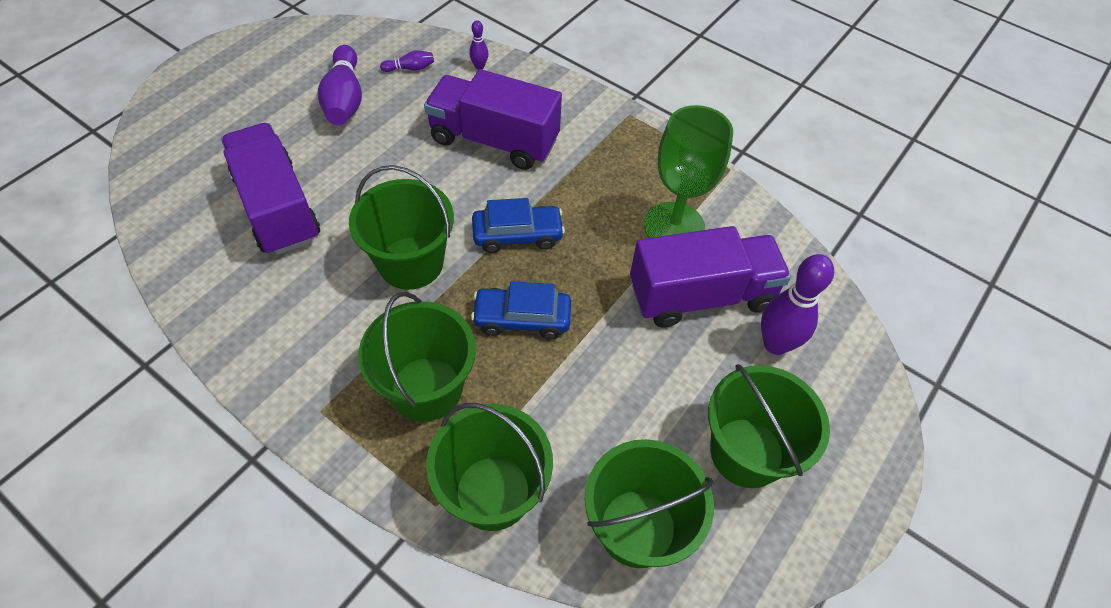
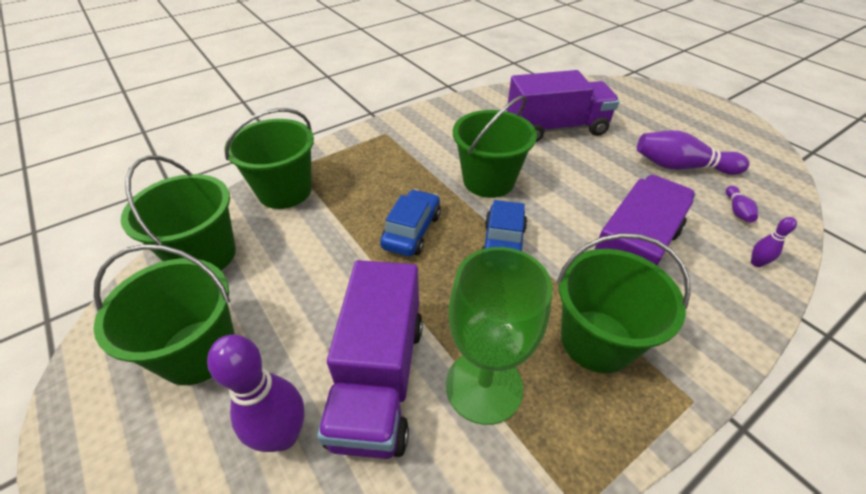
camera: 110 degrees right, 10 degrees down
(426, 388) = (377, 174): green bucket -> green bucket (596, 340)

